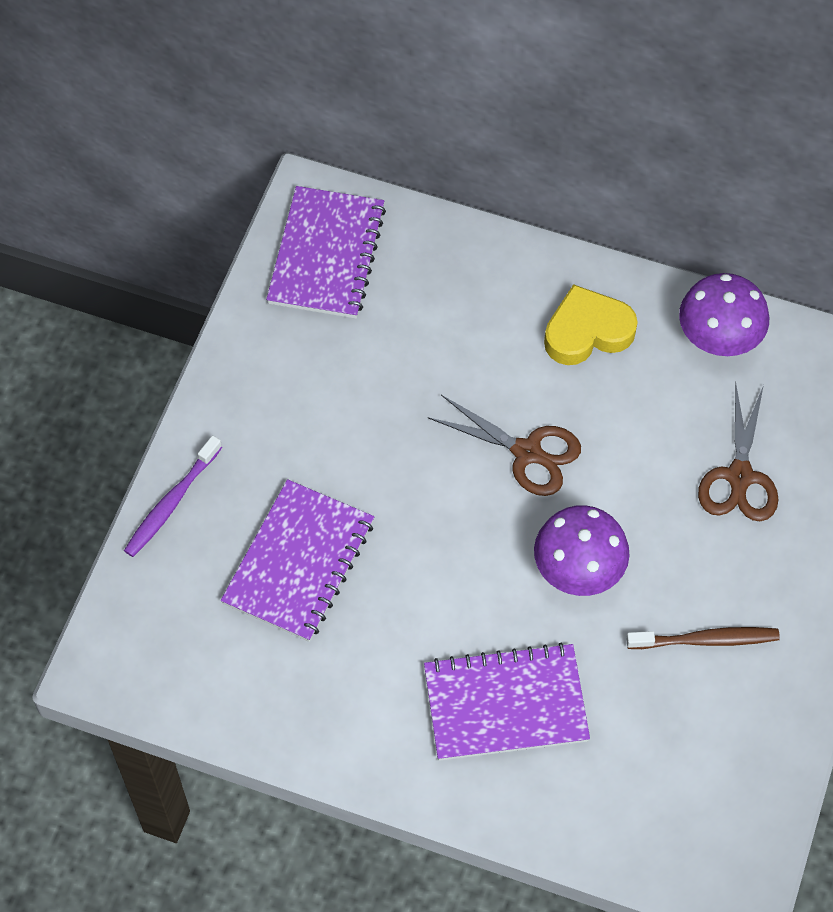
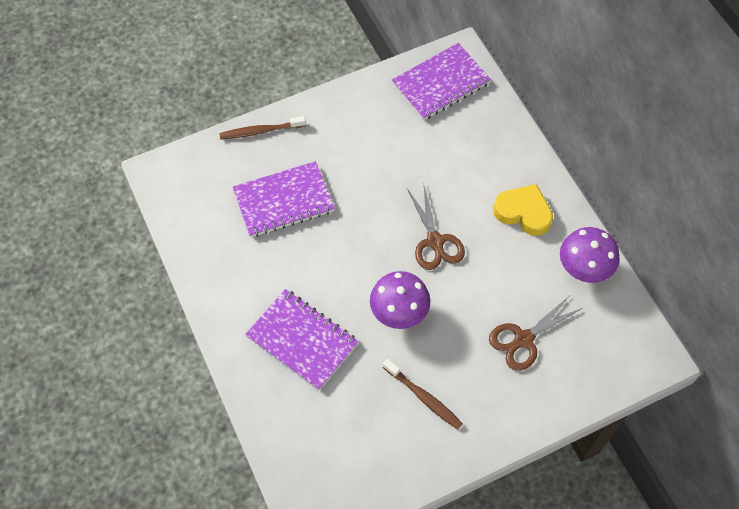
camera: 45 degrees right, 0 degrees up
(171, 502) = (260, 131): purple toothbrush -> brown toothbrush

